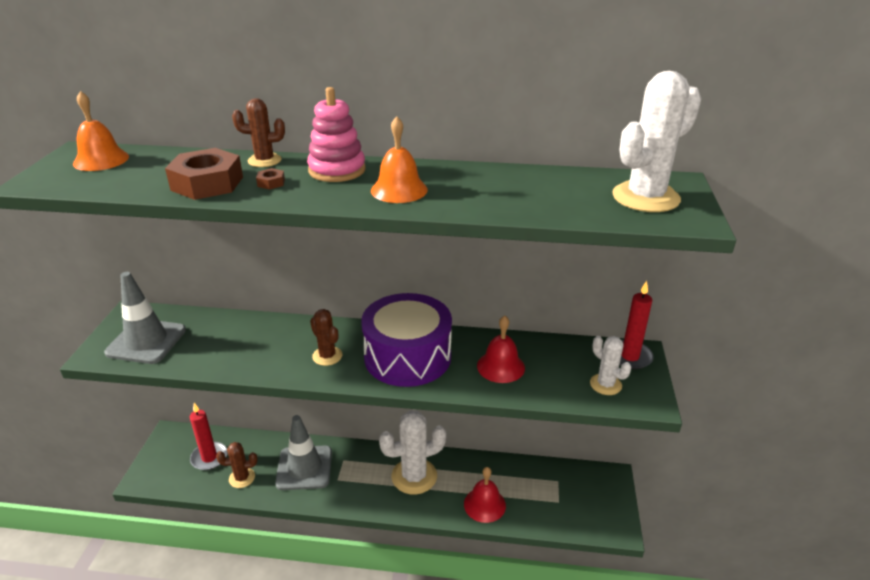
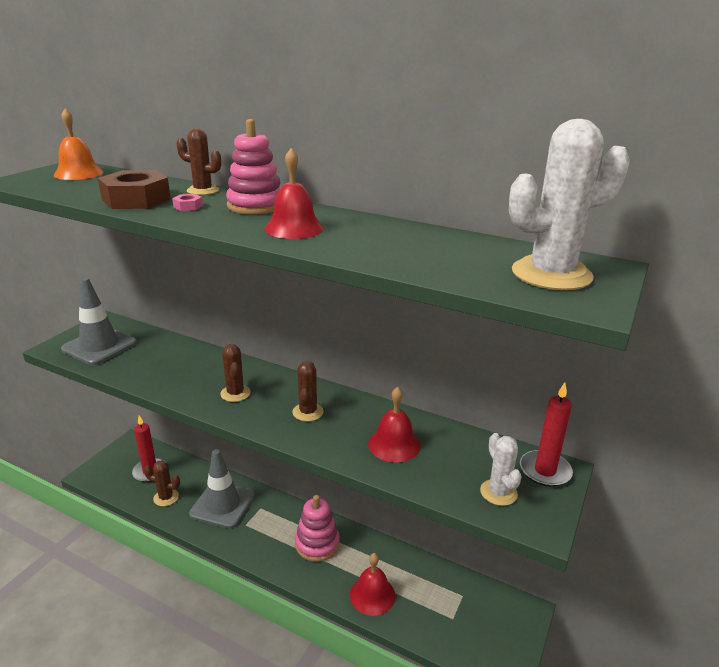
camera: 20 degrees right, 5 degrees down
(271, 183) = (188, 206): brown nut -> pink nut
(399, 190) = (294, 228): orange bell -> red bell
(407, 357) = (308, 412): purple drum -> brown cactus
(414, 476) = (317, 544): white cactus -> pink stacking toy

